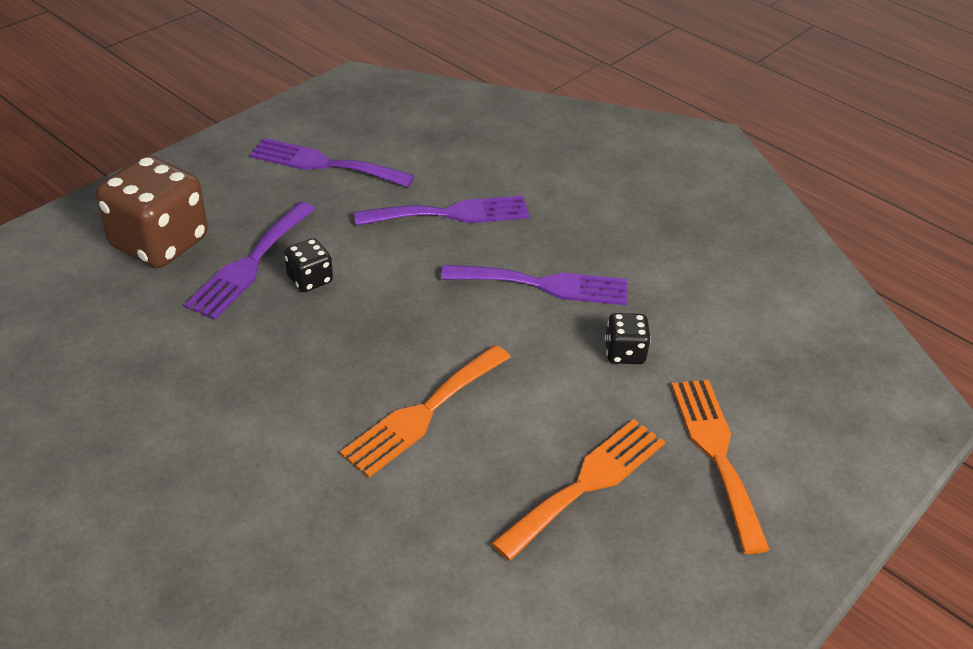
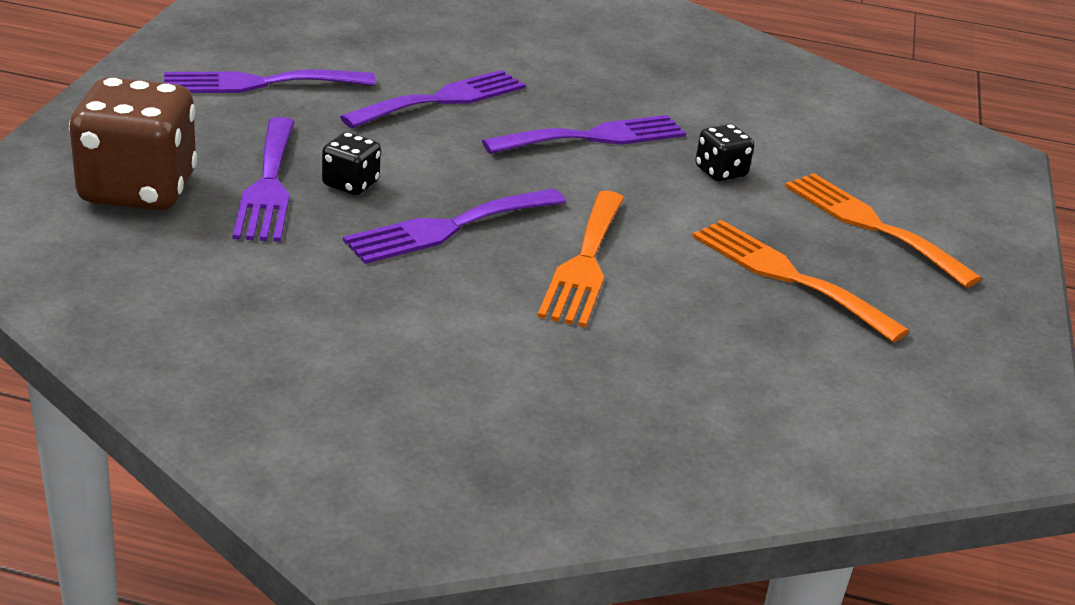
camera: 30 degrees left, 10 degrees down
(347, 344) = (448, 227): none -> purple fork
(586, 483) = (787, 276): orange fork -> orange fork turned 60 degrees counterclockwise

